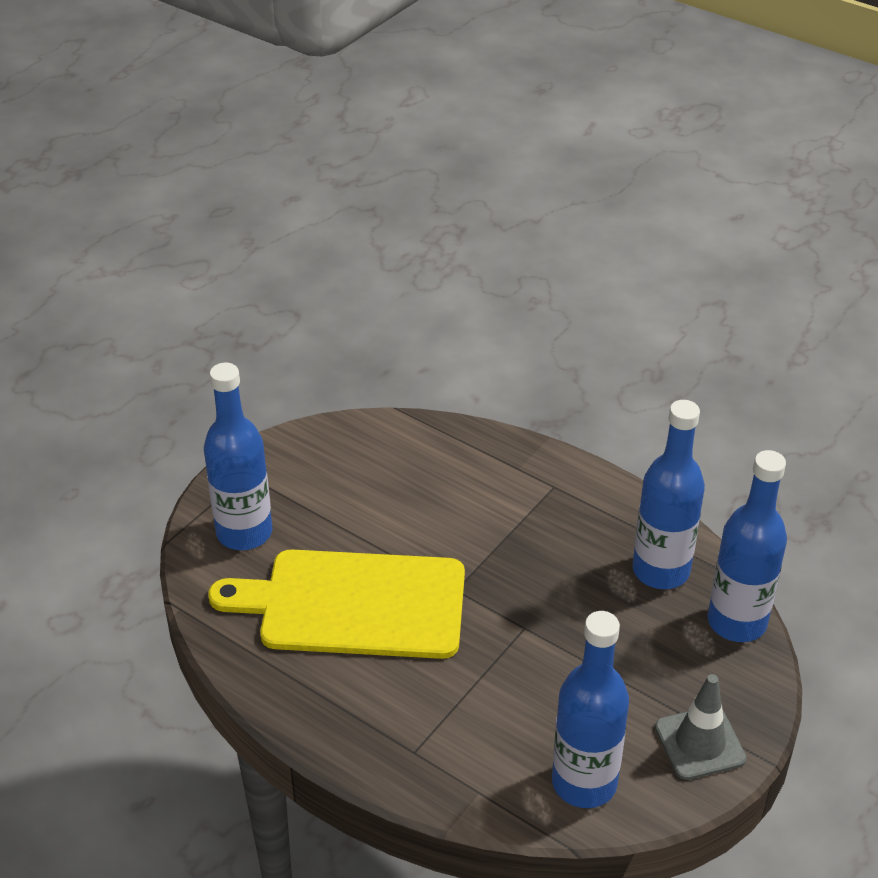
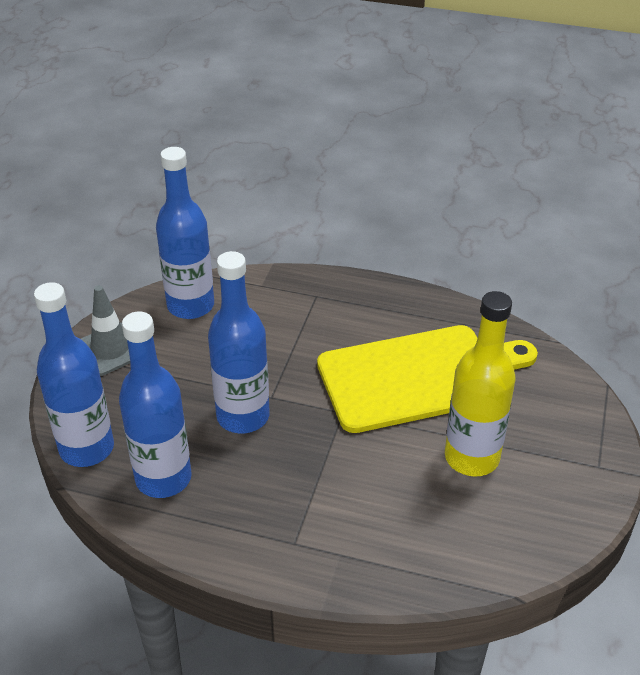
camera: 160 degrees right, 0 degrees up
(244, 533) = (551, 410): blue bottle -> blue bottle (243, 416)
(355, 511) = (471, 457): none -> yellow bottle

